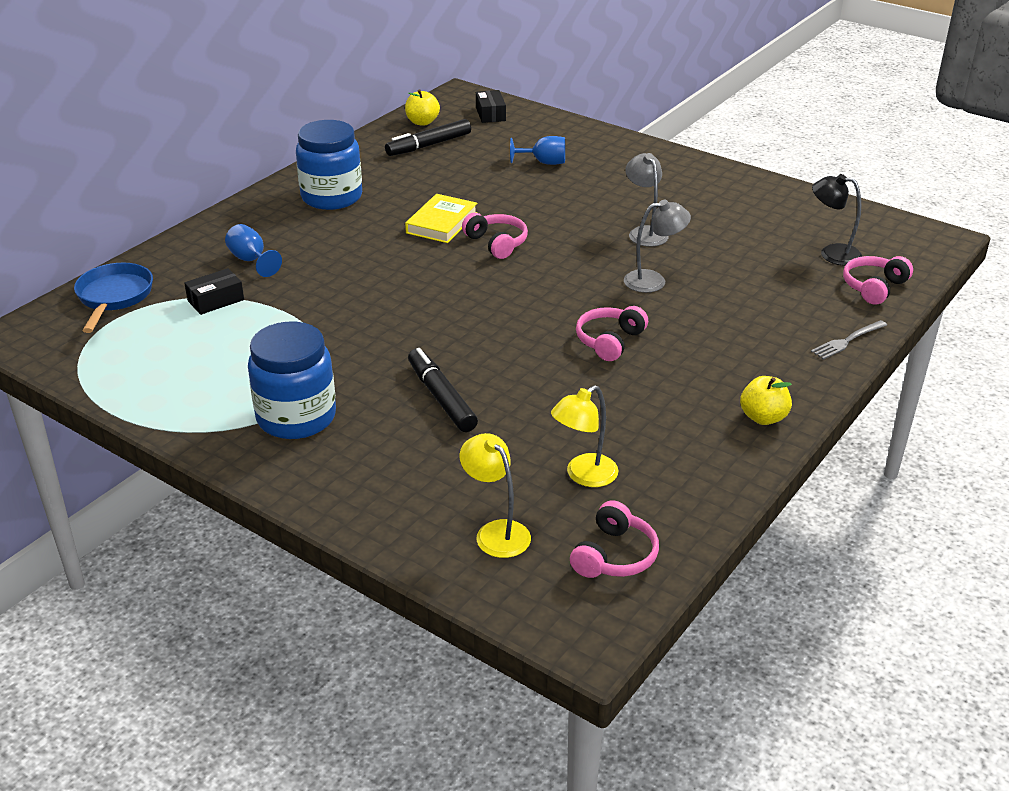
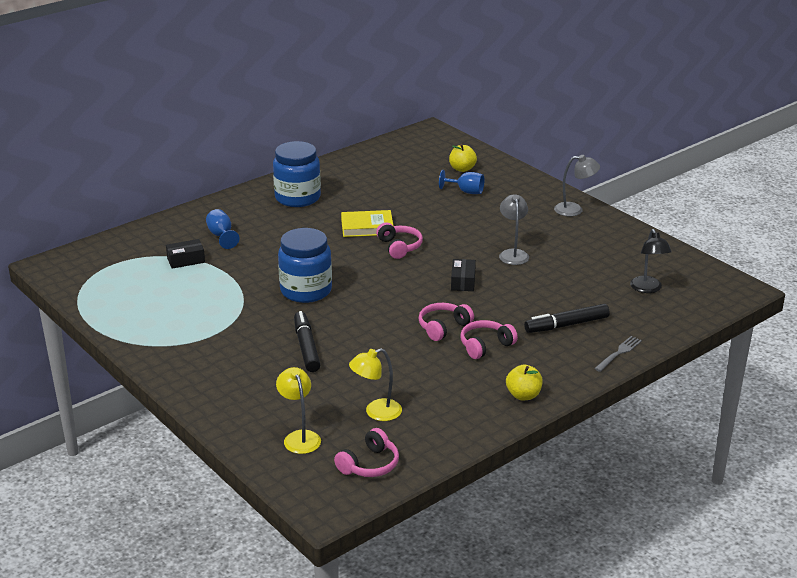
camera: 15 degrees right, 5 degrees down
(114, 297) = (120, 248): blue pan -> none
(296, 417) = (205, 345): blue jar -> blue jar (306, 291)
(422, 122) = (390, 149): yellow apple -> yellow apple (462, 169)
(428, 145) = (386, 167): black marker -> black marker (566, 325)
(442, 223) = (367, 227): yellow book -> yellow book turned 45 degrees clockwise
(490, 114) = (445, 149): black box -> black box (463, 281)
(653, 280) = (499, 289): grey lamp -> grey lamp (574, 210)
(832, 253) = (647, 289): black lamp -> black lamp turned 135 degrees counterclockwise
(847, 341) = (619, 353): grey fork -> grey fork turned 150 degrees clockwise
(874, 287) = (664, 318): pink headphones -> pink headphones (485, 345)

